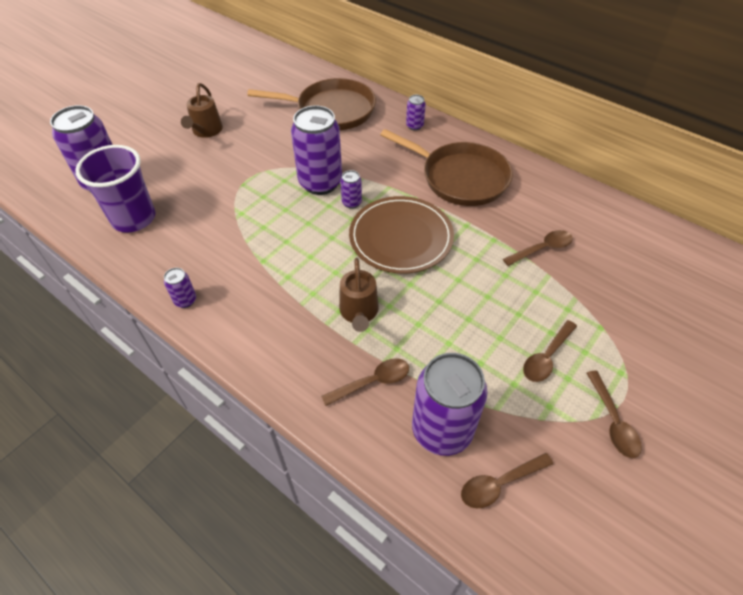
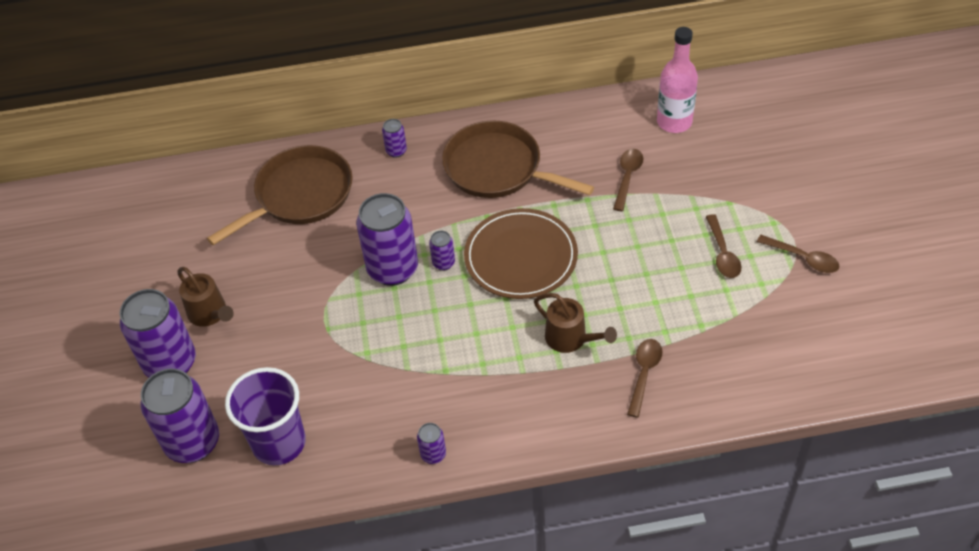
camera: 45 degrees left, 0 degrees up
(442, 430) = (723, 359): purple can -> purple can (170, 363)
(460, 178) = (497, 168): brown pan -> brown pan turned 135 degrees counterclockwise
(499, 484) = (790, 356): brown spoon -> none
(628, 242) = (674, 122): none -> pink bottle

